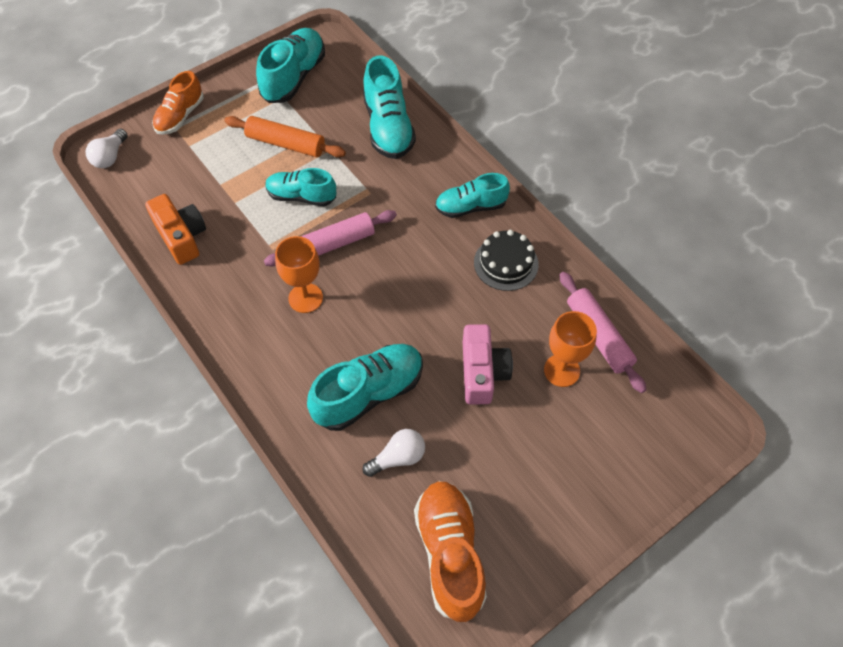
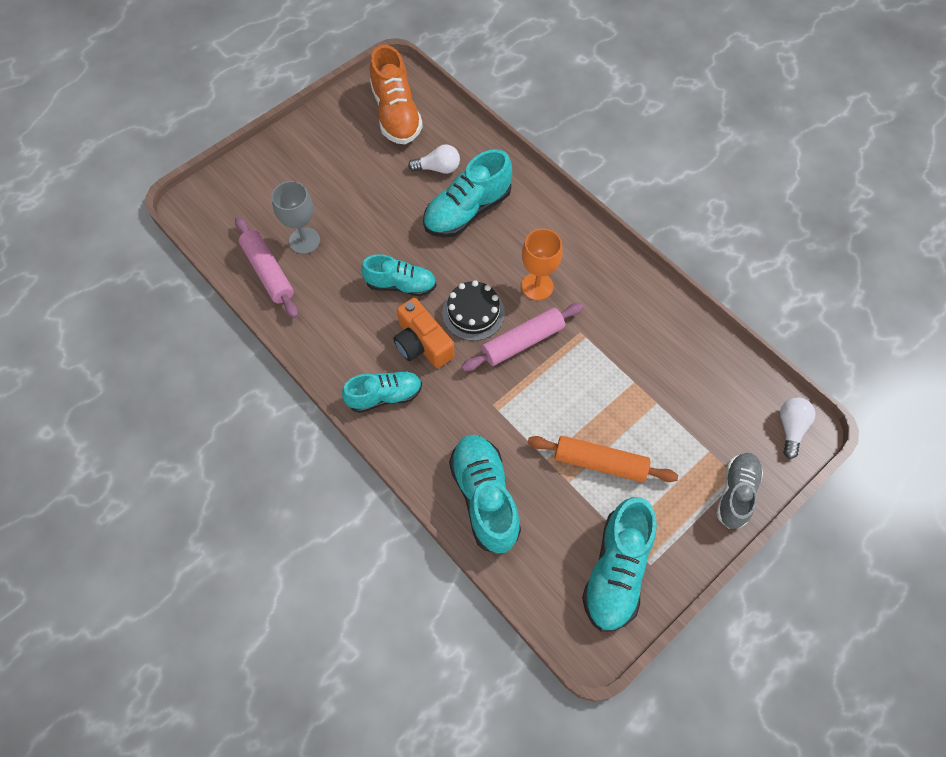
camera: 175 degrees right, 5 degrees up
(180, 116) = (736, 493): orange shoe -> grey shoe
(181, 236) = (675, 338): orange camera -> orange camera (422, 343)
(301, 196) = (565, 394): turquoise shoe -> turquoise shoe (401, 285)
(398, 457) = (438, 168): white light bulb -> white light bulb turned 150 degrees counterclockwise
(482, 372) = (373, 234): pink camera -> none
(506, 263) = (349, 335): black cake -> black cake (473, 313)
(562, 370) = (304, 241): orange goblet -> grey goblet

